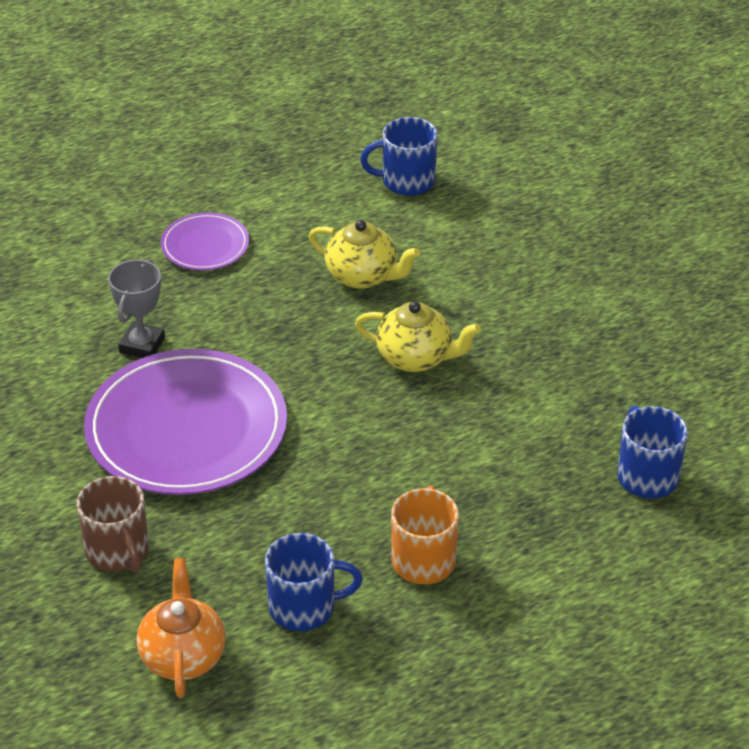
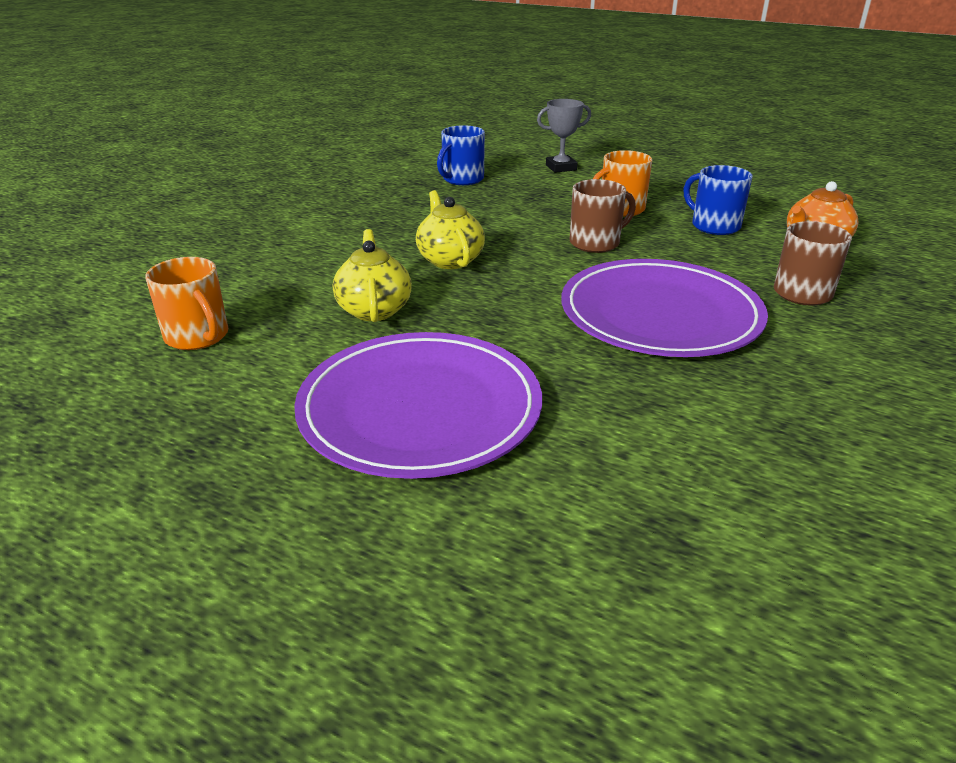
camera: 125 degrees left, 10 degrees down
(142, 345) = (609, 378): grey trophy -> grey trophy (561, 168)
(205, 245) = (420, 409): purple plate -> purple plate, size x2.06
(356, 479) = (596, 243): none -> brown mug
(406, 181) = (198, 337): blue mug -> orange mug

